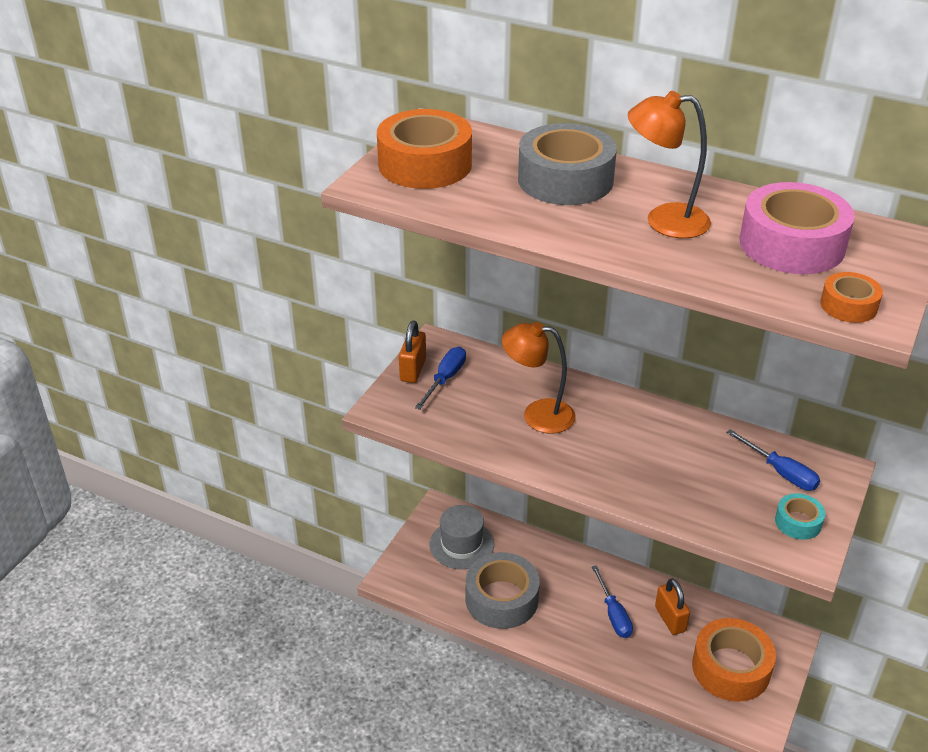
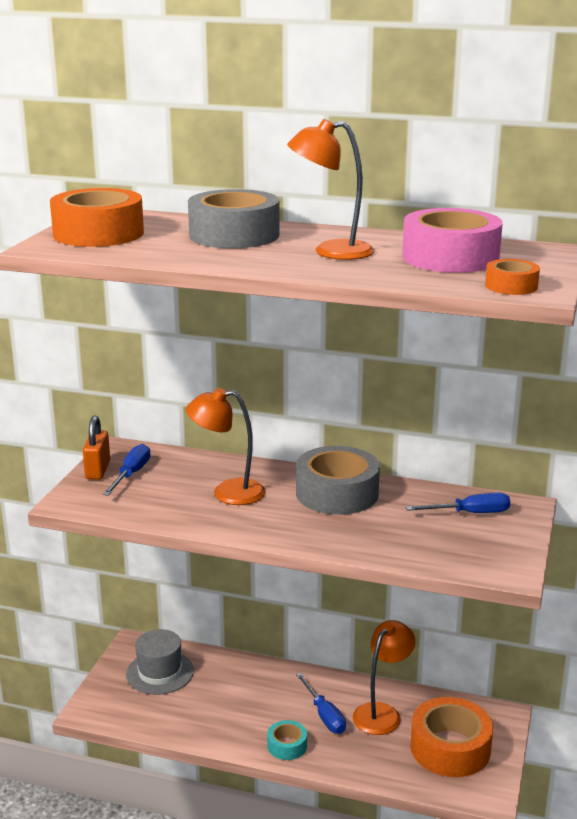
camera: 10 degrees left, 15 degrees down
(501, 599) = (207, 715): grey tape -> grey tape (337, 493)
(670, 619) = (382, 713): orange padlock -> orange lamp
(780, 472) = (470, 513): blue screwdriver -> blue screwdriver turned 45 degrees counterclockwise
(798, 522) = (495, 548): turquoise tape -> turquoise tape (287, 746)

